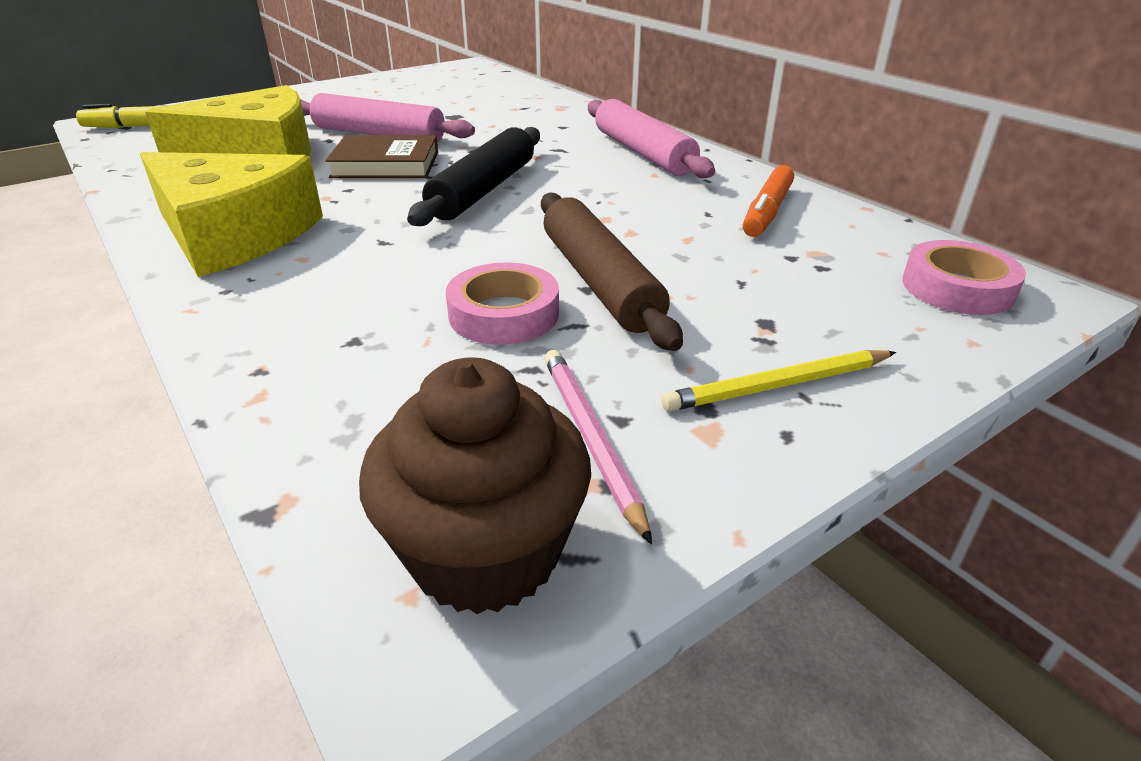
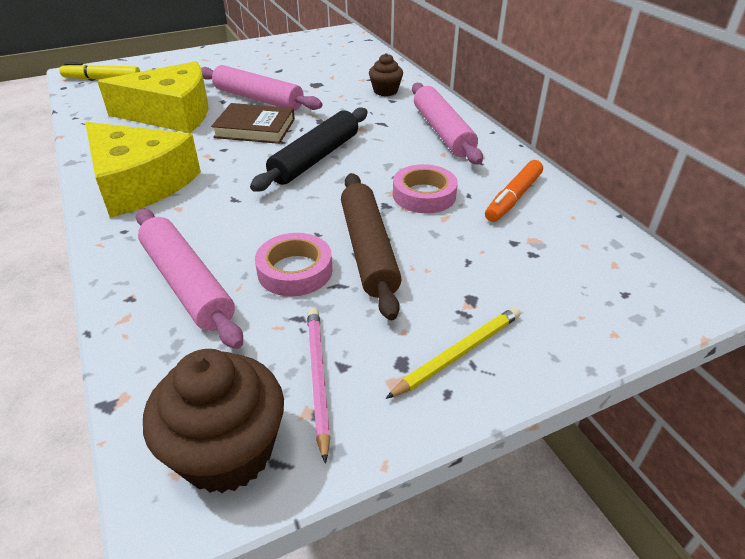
camera: 10 degrees right, 5 degrees up
(345, 344) = (187, 284): none -> pink rolling pin
(549, 118) = (385, 91): none -> brown cupcake
(779, 386) = (458, 353): yellow pencil -> yellow pencil turned 150 degrees clockwise
(957, 288) = (626, 284): pink tape -> pink tape (424, 195)

